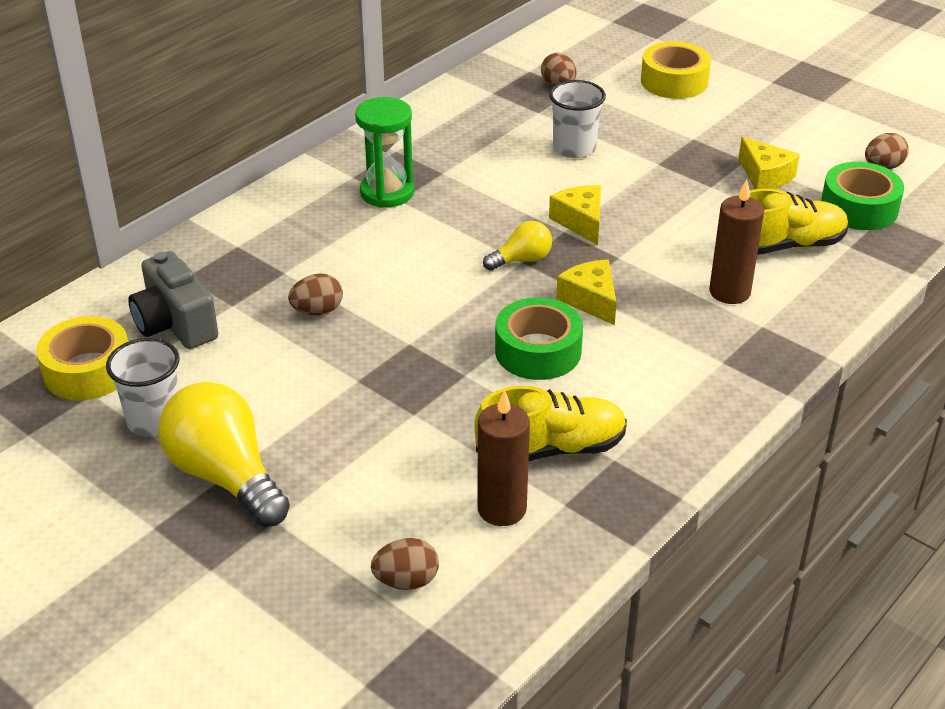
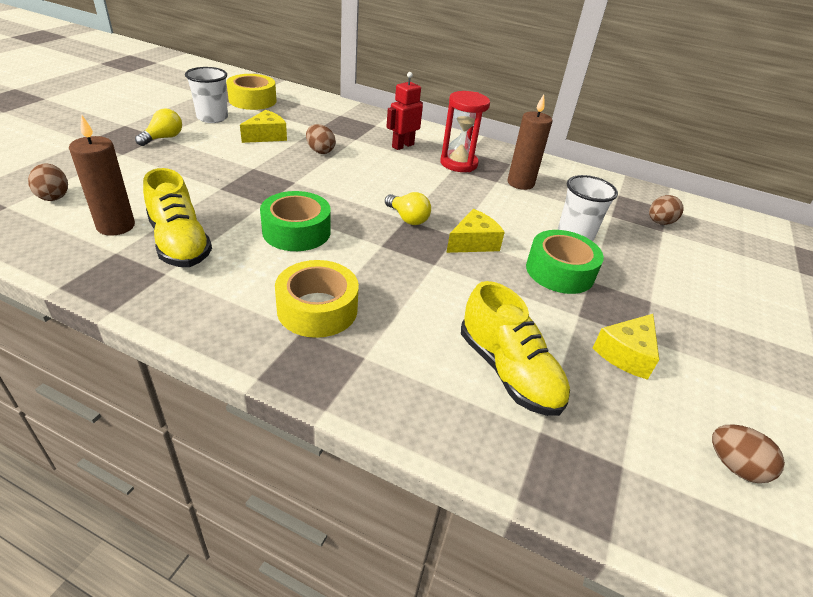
camera: 70 degrees right, 0 degrees up
(175, 324) = (296, 116): grey camera -> none
(226, 476) = (163, 138): yellow light bulb -> yellow light bulb, size x0.51
(319, 231) = (402, 146): none -> red robot
(387, 192) = (458, 163): green hourglass -> red hourglass
(590, 300) = (368, 252): yellow cheese -> yellow cheese (266, 136)
(674, 81) = (737, 285): yellow tape -> yellow tape (317, 309)
(729, 292) = (411, 332): brown candle -> brown candle (520, 183)
(859, 208) = (625, 440): green tape -> green tape (559, 271)

